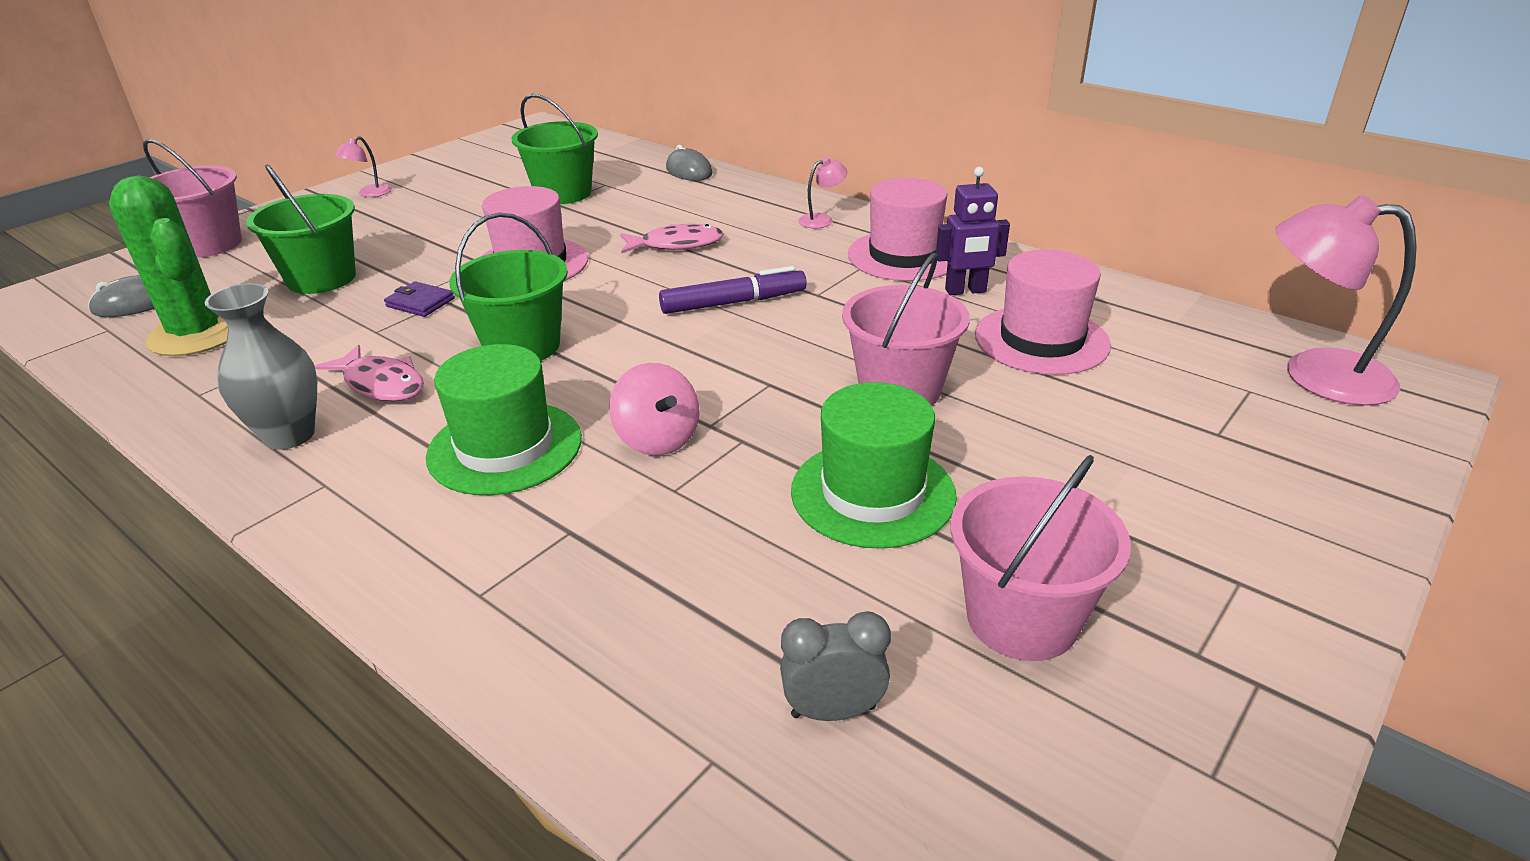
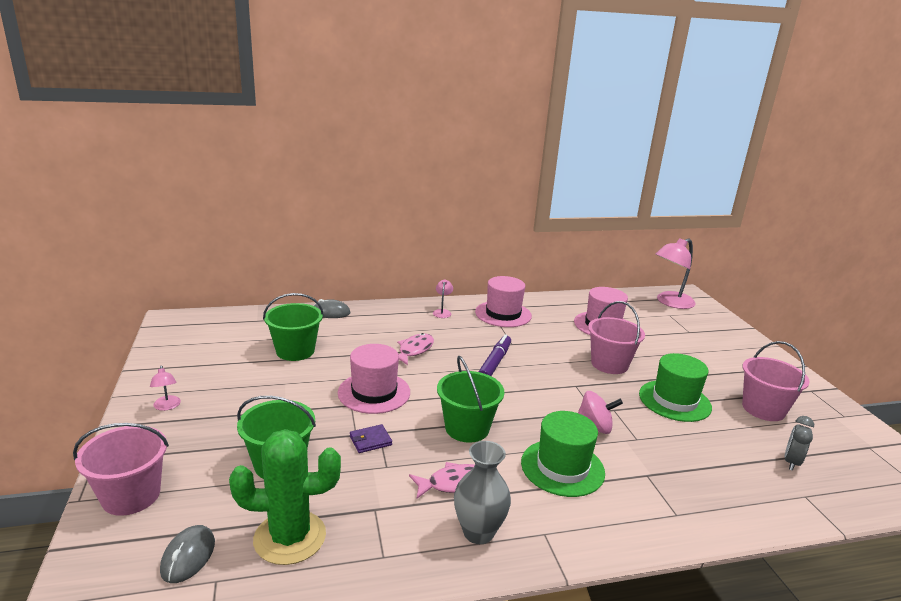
camera: 55 degrees left, 10 degrees down
(965, 291) = (549, 318): purple robot -> none

